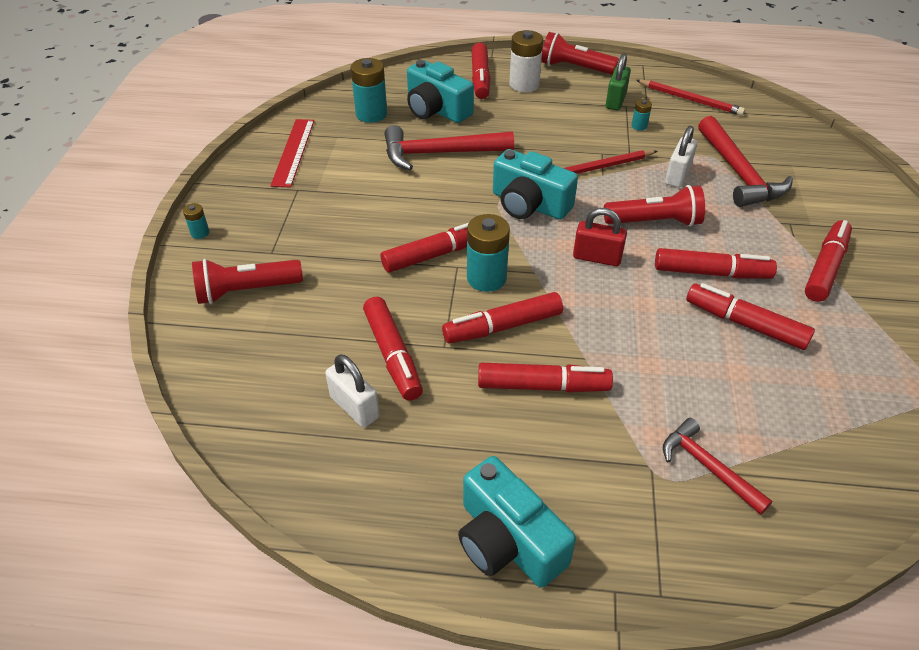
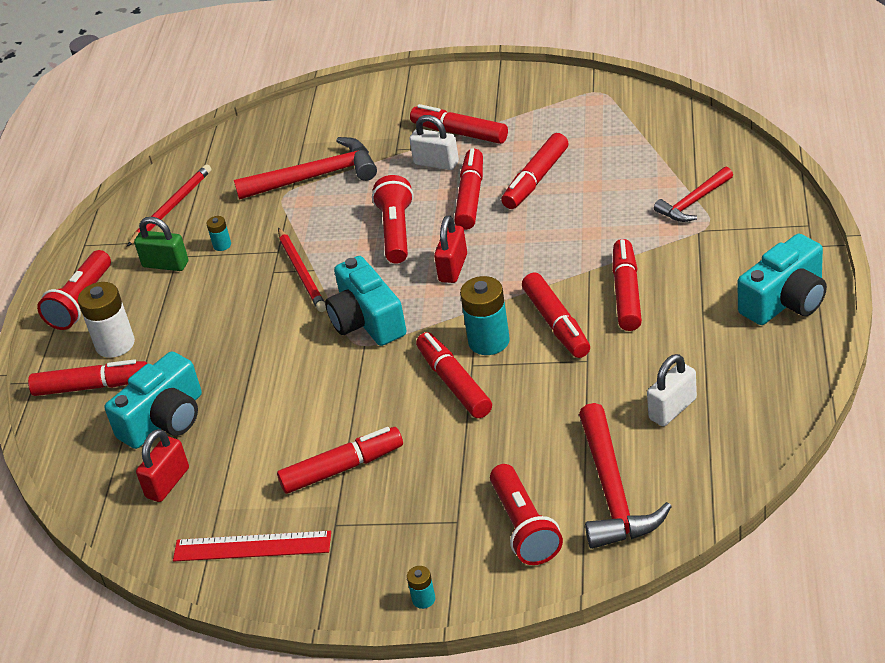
camera: 85 degrees left, 5 degrees down
(371, 114) = (167, 483): turquoise battery -> red padlock
(392, 355) = (604, 393): red marker -> red marker (342, 468)
(440, 153) = (265, 403): red hammer -> red hammer (612, 491)
(529, 204) = (367, 320): turquoise camera -> turquoise camera turned 120 degrees clockwise
(677, 176) = (318, 217): white padlock -> white padlock (436, 163)

